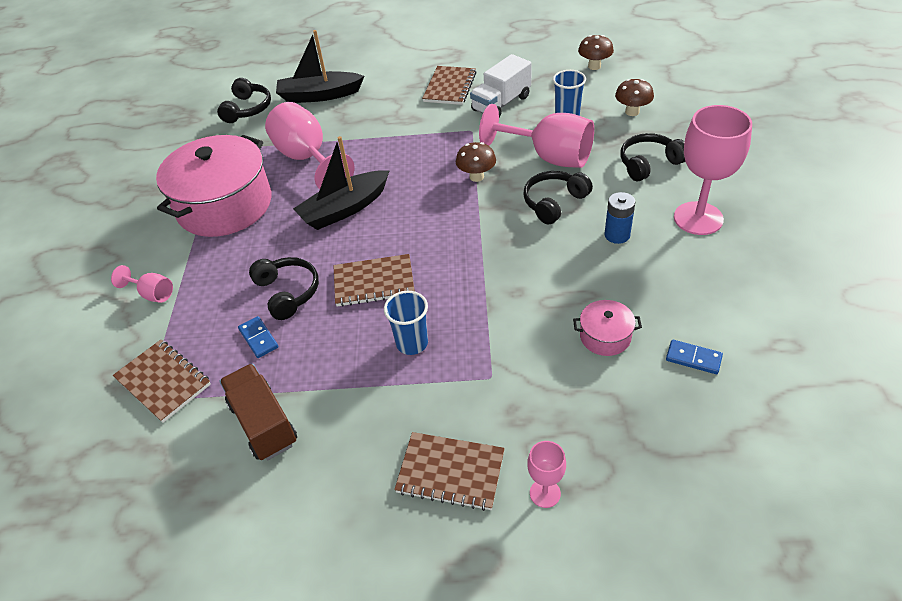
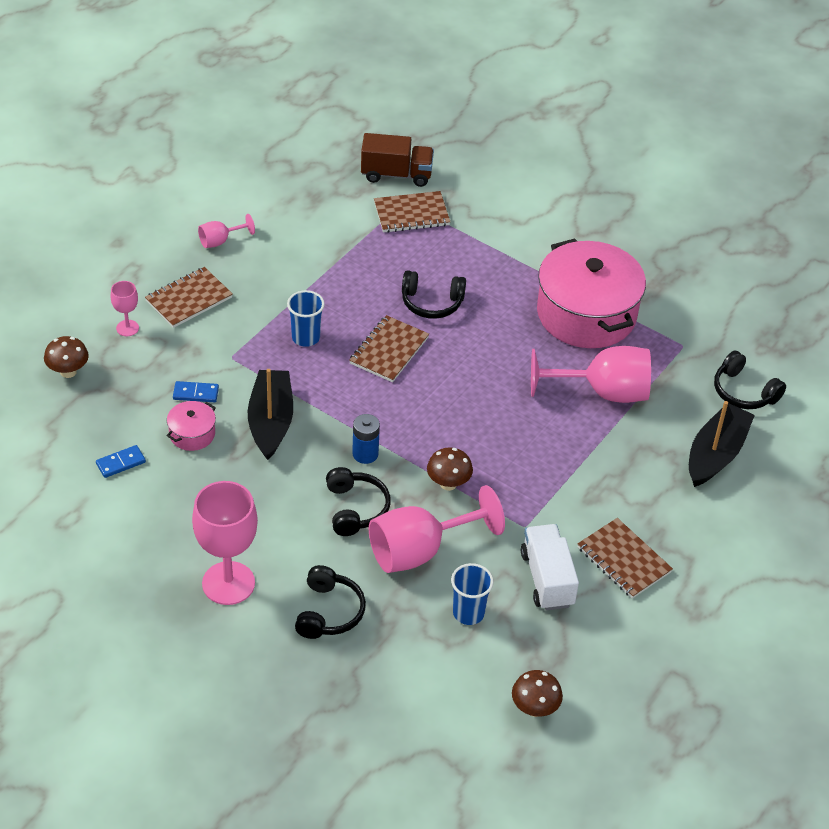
camera: 120 degrees right, 0 degrees up
(152, 294) = (511, 238): pink goblet -> pink goblet (220, 241)
(258, 338) = (400, 270): blue domino -> blue domino (196, 393)
(263, 423) = (321, 242): brown truck -> brown truck (396, 174)
(344, 209) = (499, 379): black boat -> black boat (271, 421)
(617, 235) = (273, 517): blue battery -> blue battery (365, 454)
(632, 112) = (417, 668): brown mushroom -> brown mushroom (68, 372)

